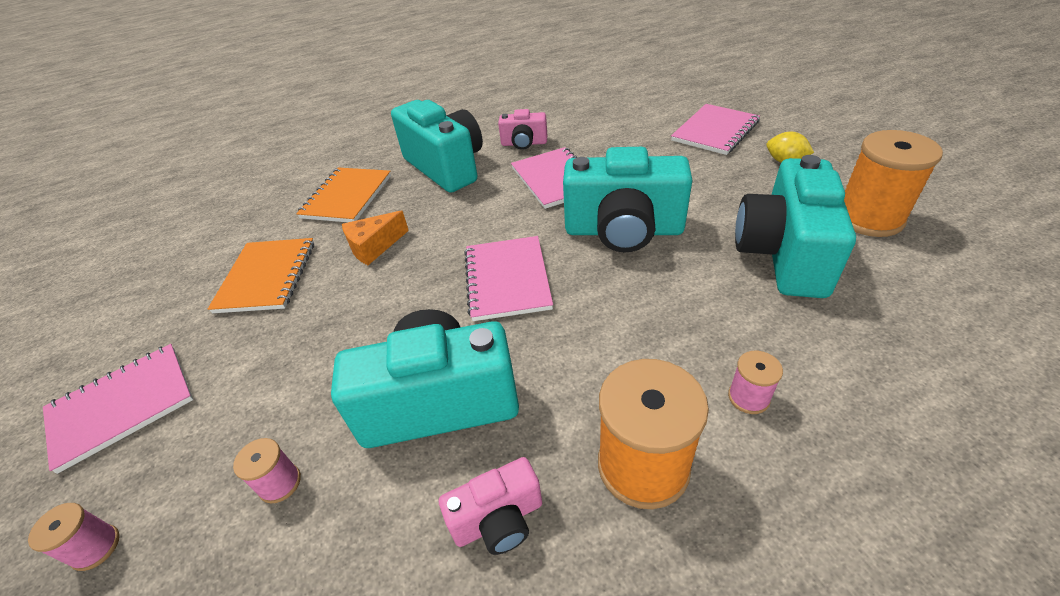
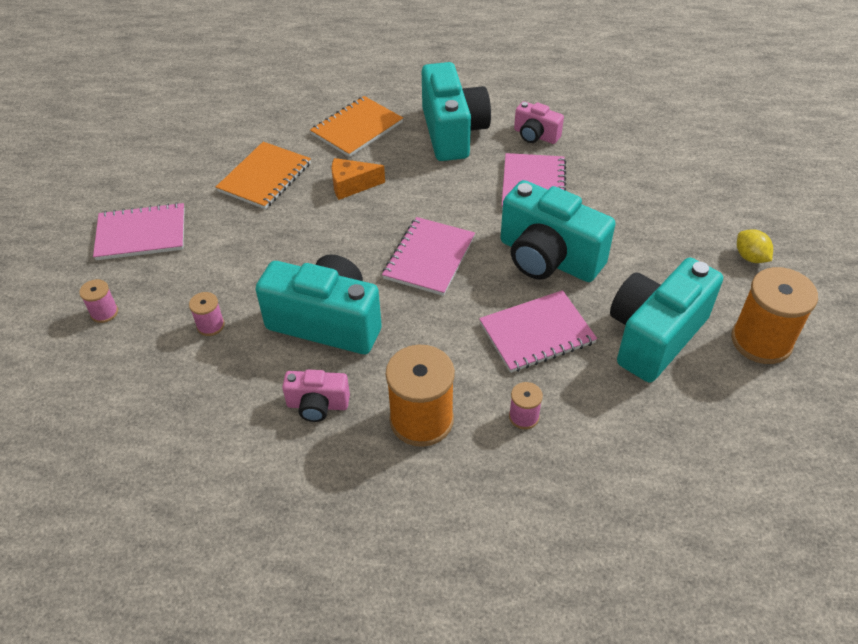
camera: 25 degrees right, 5 degrees up
(715, 131) = (719, 198): pink notebook -> pink notebook (537, 333)

